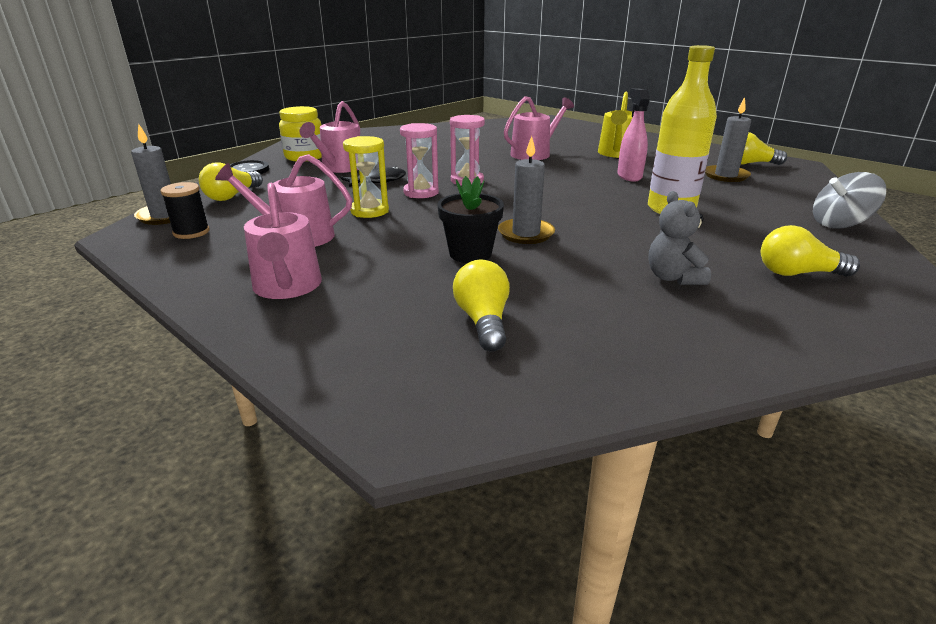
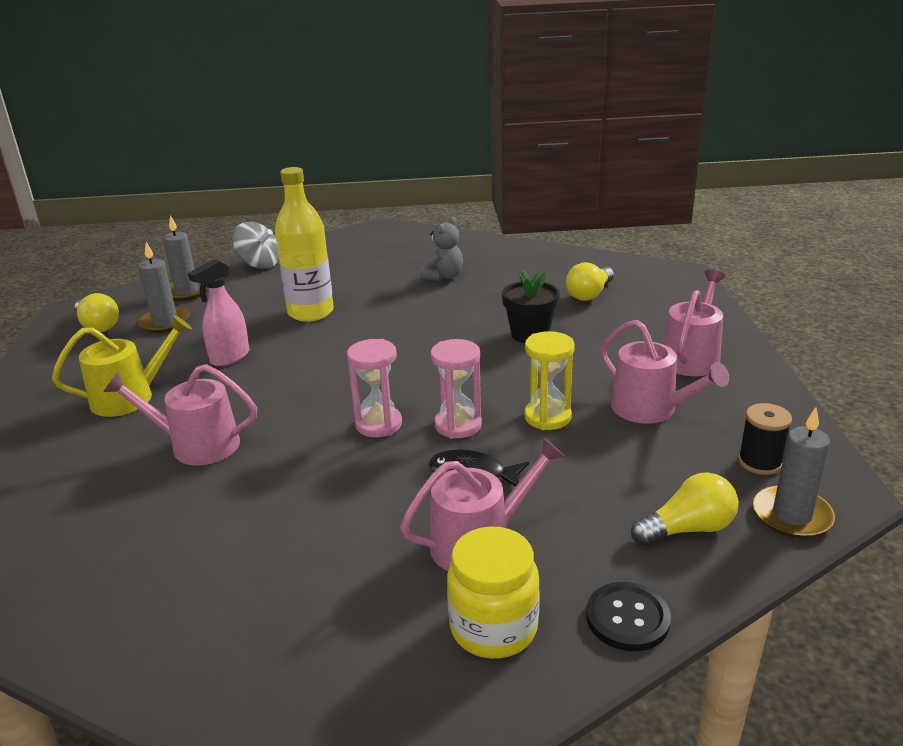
camera: 135 degrees left, 0 degrees up
(526, 234) = (460, 335): grey candle -> grey candle (187, 292)
(797, 273) = (377, 256): yellow light bulb -> none

